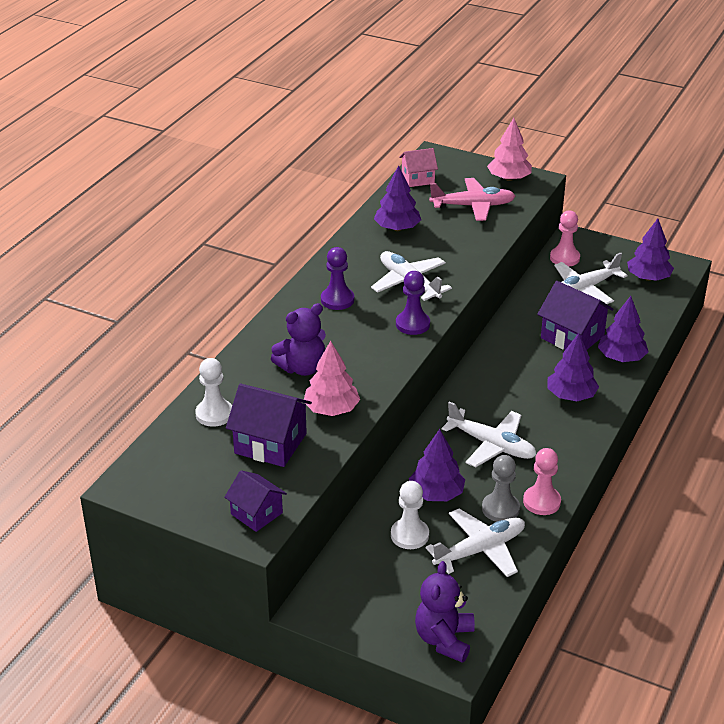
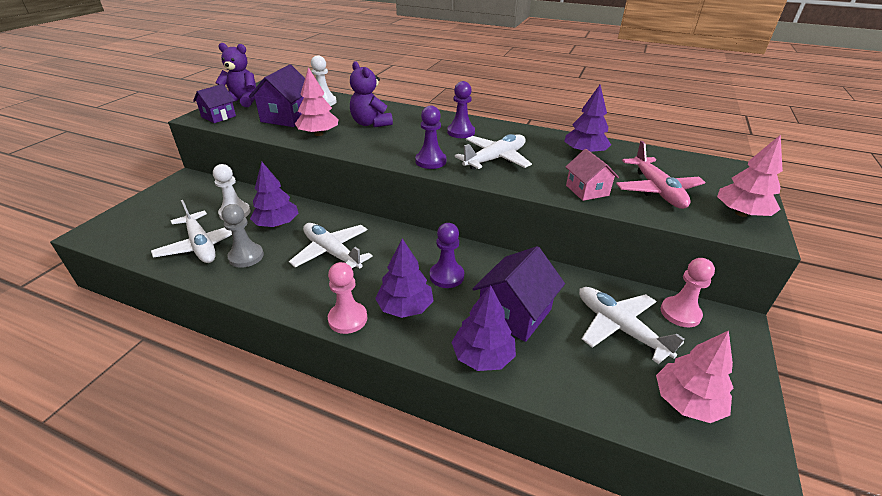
camera: 85 degrees right, 0 degrees up
(418, 179) = (685, 161): pink house -> pink house (587, 190)
(444, 639) = (117, 229): purple teddy bear -> purple teddy bear (242, 101)
(491, 445) = (332, 252): white plane -> white plane turned 105 degrees clockwise
(526, 370) = (446, 276): none -> purple pawn
(541, 502) = (246, 281): pink pawn -> pink pawn (348, 319)
(648, 278) = (686, 401): purple tree -> pink tree

